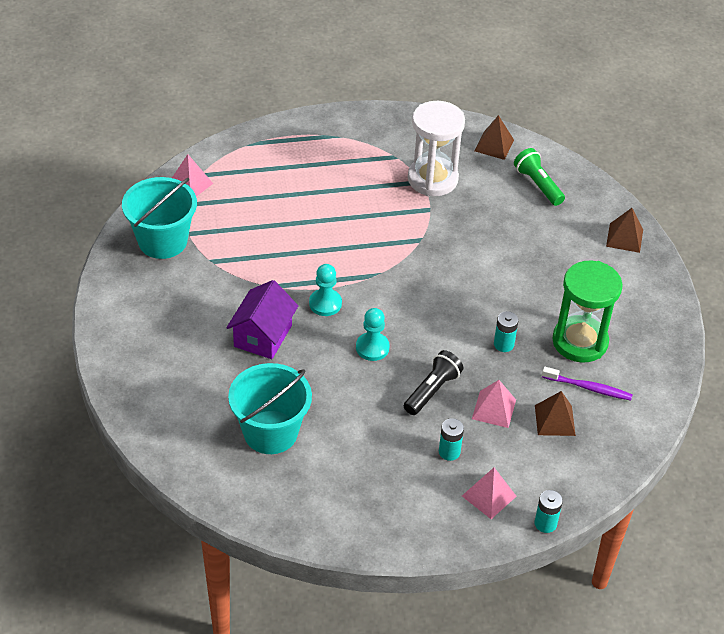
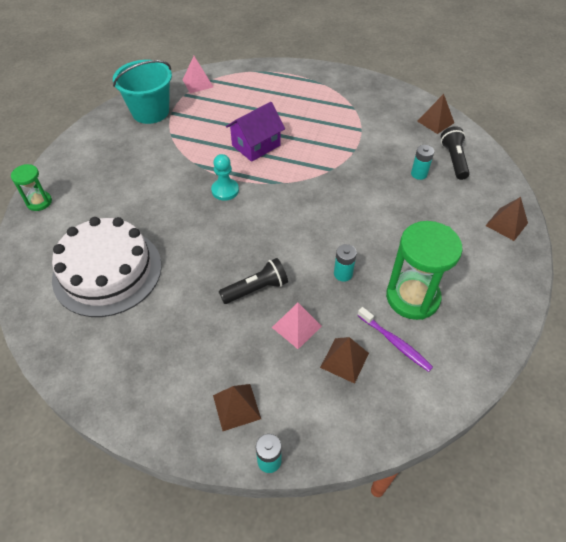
camera: 30 degrees right, 5 degrees up
(128, 392) = (39, 202): none -> green hourglass
(263, 336) = (162, 197): purple house -> purple house (256, 145)
(270, 432) = (107, 271): turquoise bucket -> white cake
(372, 348) = (234, 236): turquoise pawn -> none
(432, 179) = (371, 130): white hourglass -> none
(449, 452) = (232, 349): turquoise battery -> turquoise battery (419, 174)
(489, 496) = (236, 407): pink pyramid -> brown pyramid
(538, 185) = (453, 160): green flashlight -> black flashlight

